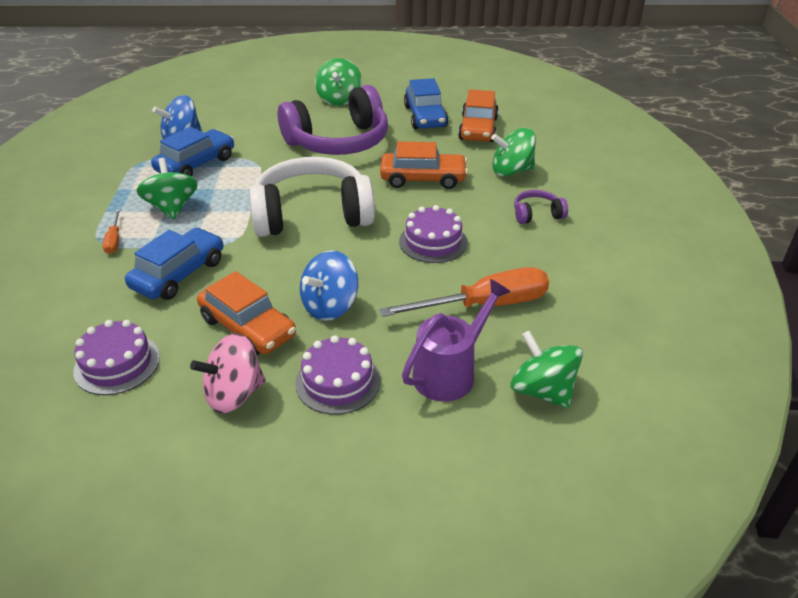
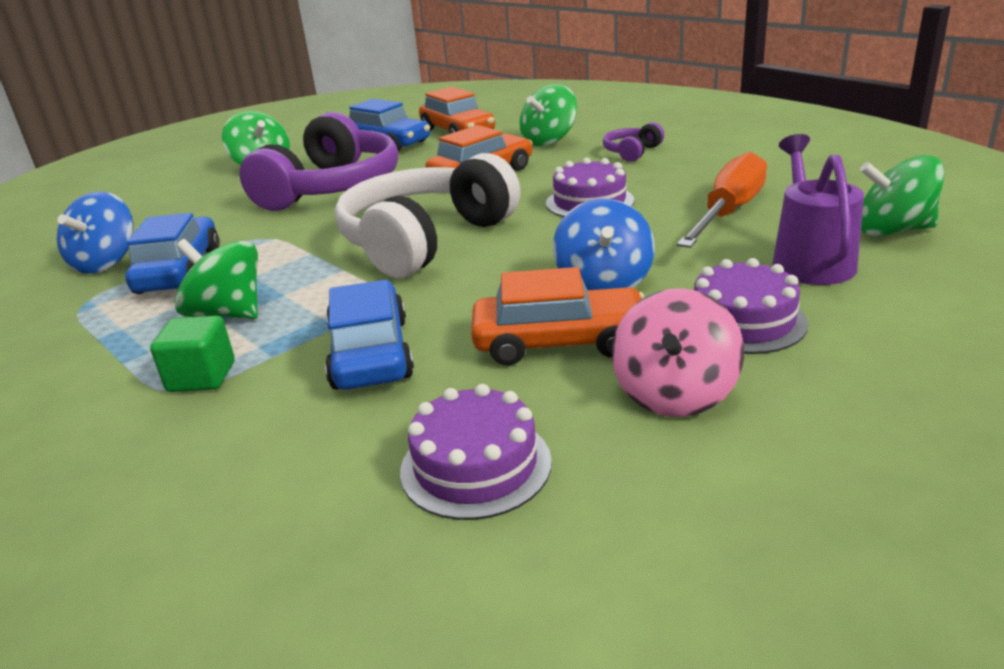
camera: 40 degrees left, 10 degrees down
(114, 240) = (202, 377): orange screwdriver -> green cube

